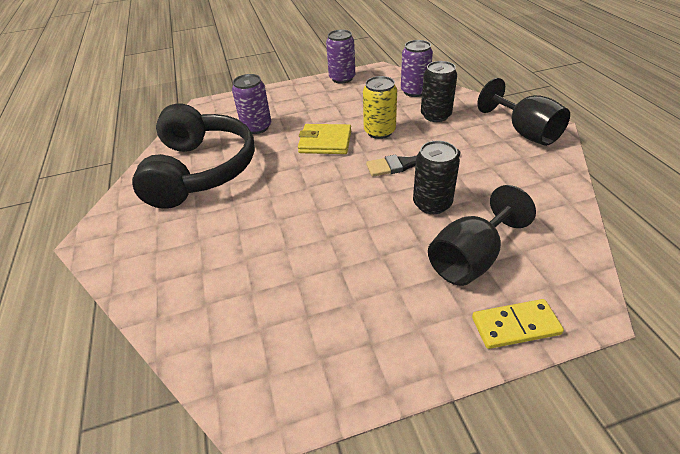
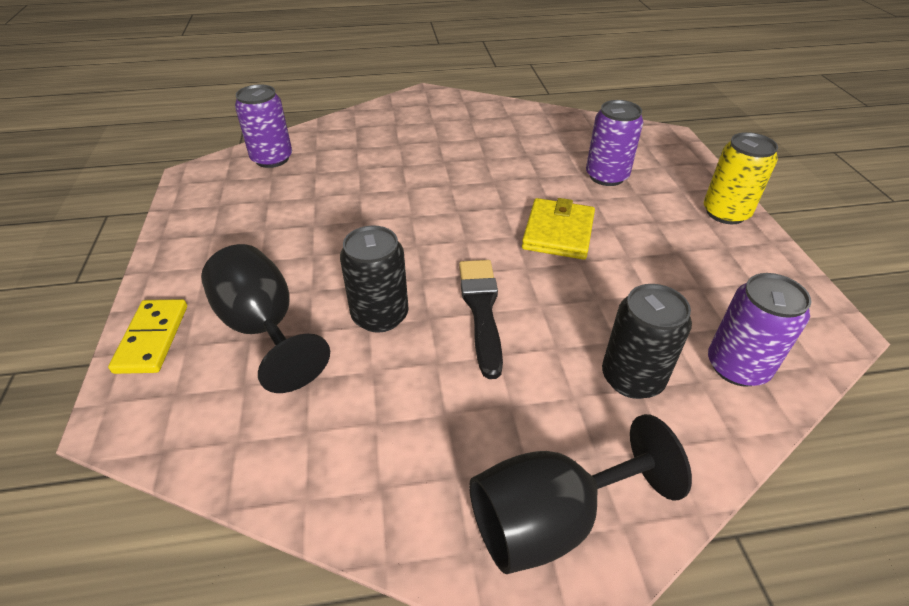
camera: 95 degrees right, 0 degrees up
(200, 170) = (515, 140): black headphones -> none
(342, 78) = (781, 269): purple can -> purple can (272, 159)
(379, 131) = (581, 292): yellow can -> yellow can (725, 213)

